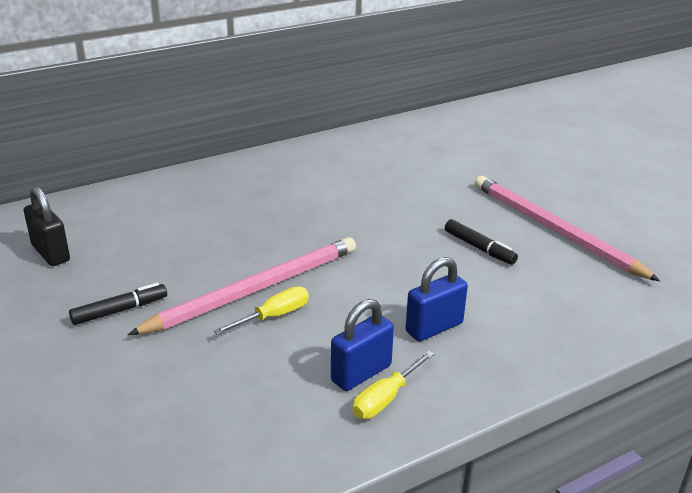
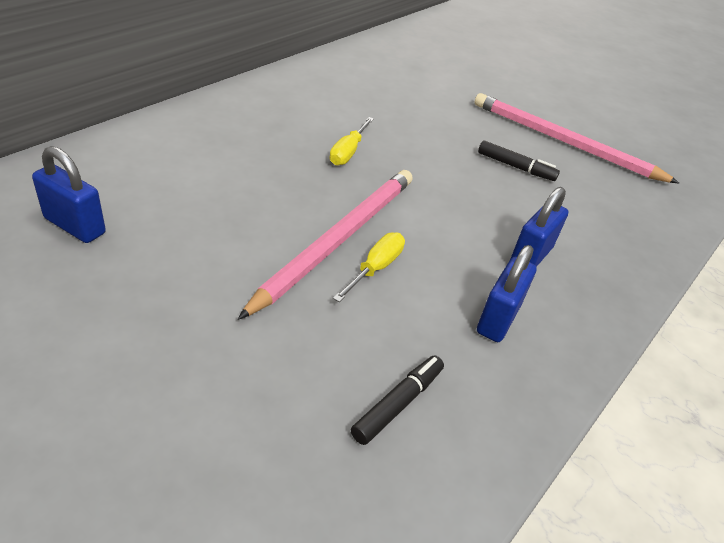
camera: 25 degrees left, 10 degrees up
(50, 253) = (75, 226): black padlock -> blue padlock
(120, 310) = (204, 288): black marker -> black marker (398, 404)
(385, 399) = (537, 343): yellow screwdriver -> yellow screwdriver (348, 152)

